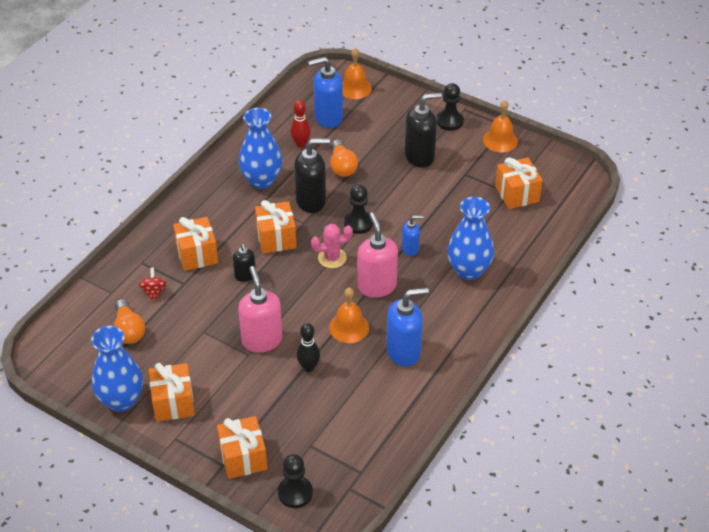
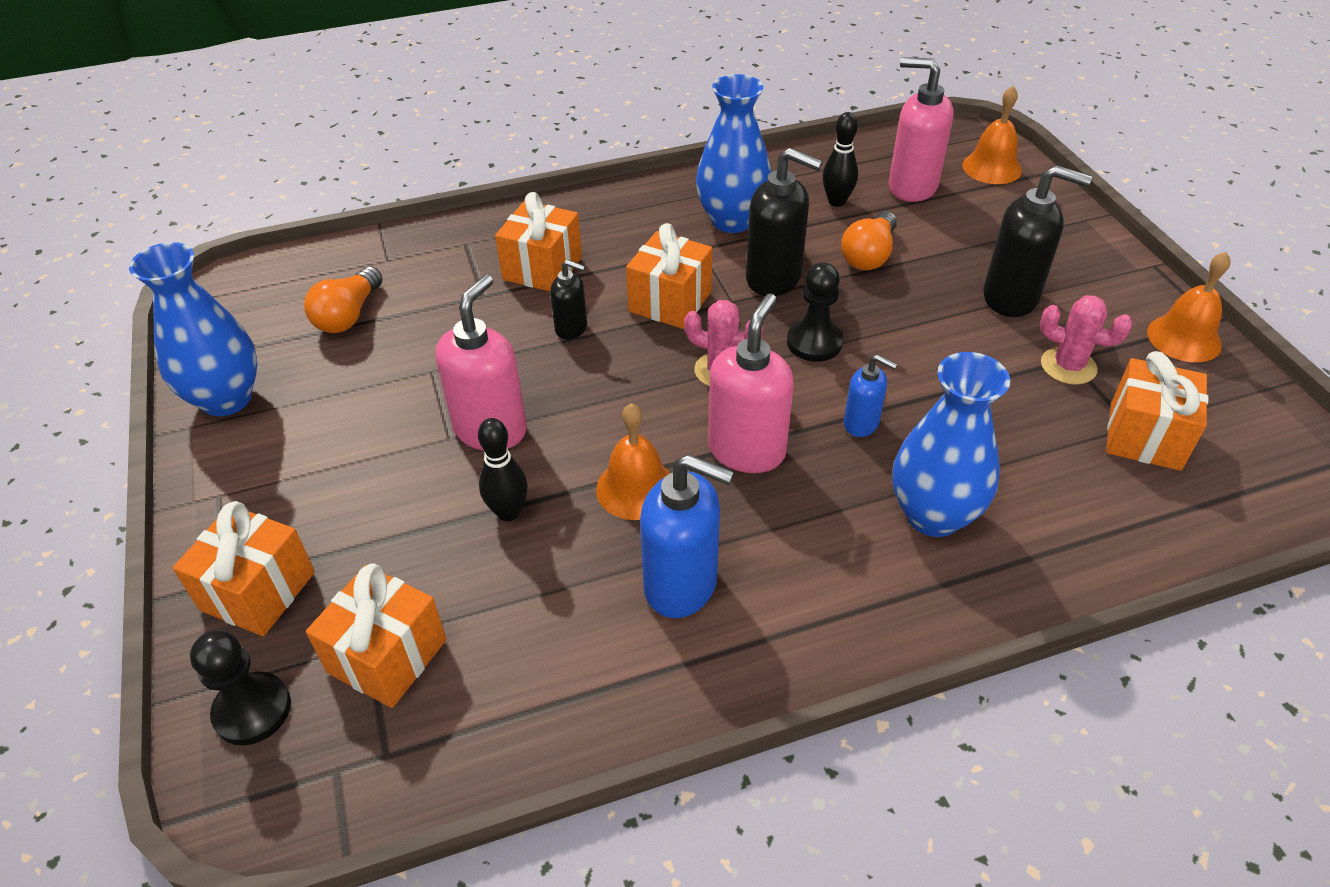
camera: 40 degrees right, 0 degrees up
(154, 292) = (435, 285): red spinning top -> none
(173, 403) = (277, 443): orange gift -> orange gift (387, 656)
(245, 276) = (571, 328): black soap dispenser -> black soap dispenser turned 90 degrees counterclockwise
(301, 144) = (836, 202): red bowling pin -> black bowling pin
(328, 118) = (912, 187): blue soap dispenser -> pink soap dispenser
(449, 121) = (1111, 272): black pawn -> none
(467, 178) = (1068, 366): none -> pink cactus

